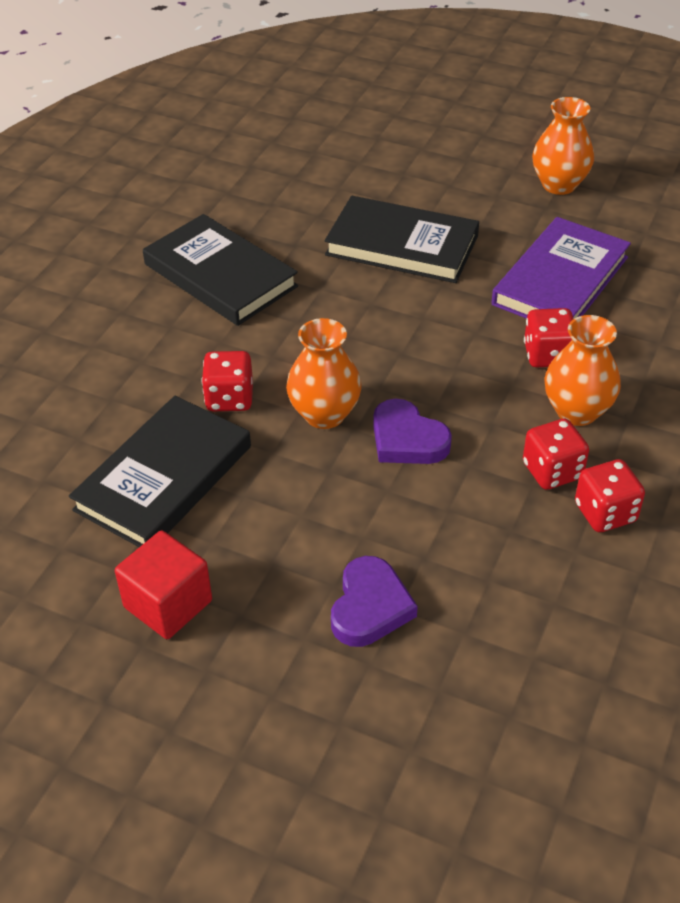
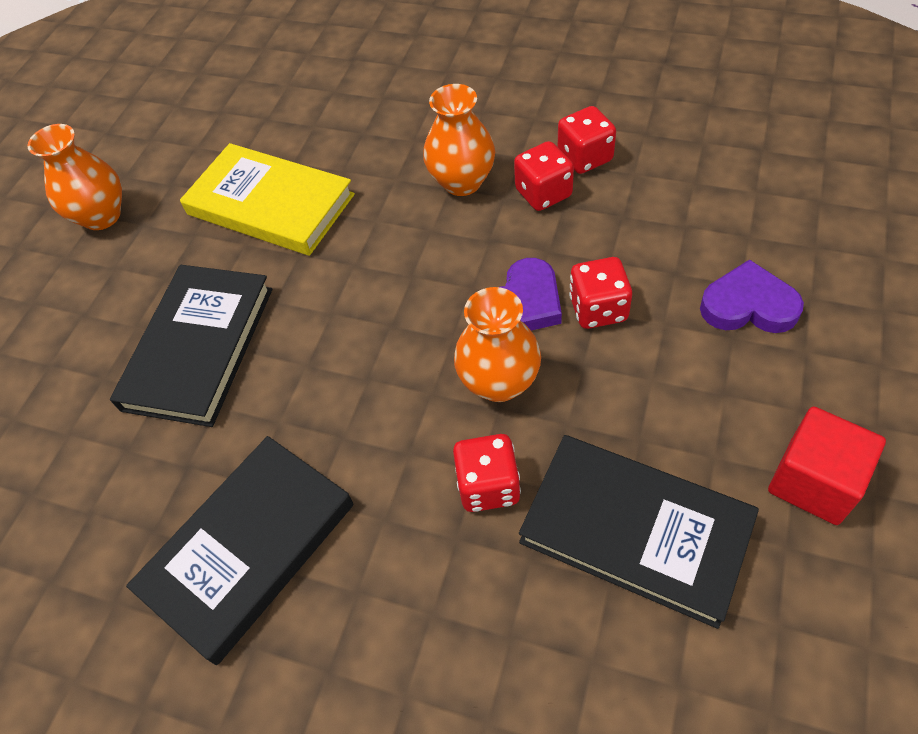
camera: 90 degrees left, 10 degrees up
(547, 355) = (386, 207): red dice -> red dice (598, 309)
(560, 281) = (270, 204): purple book -> yellow book

